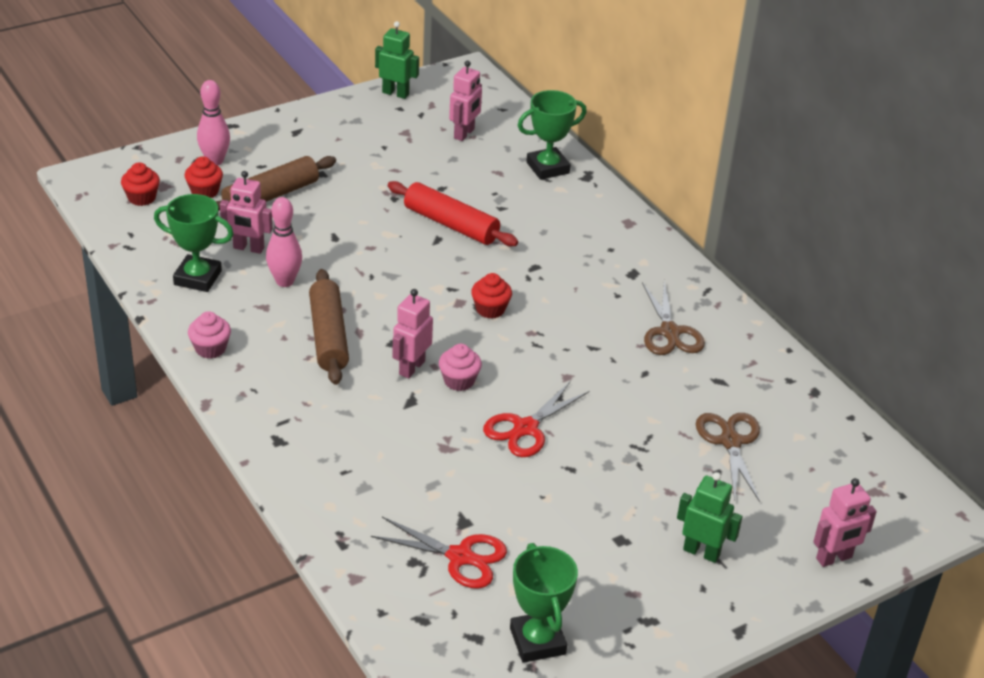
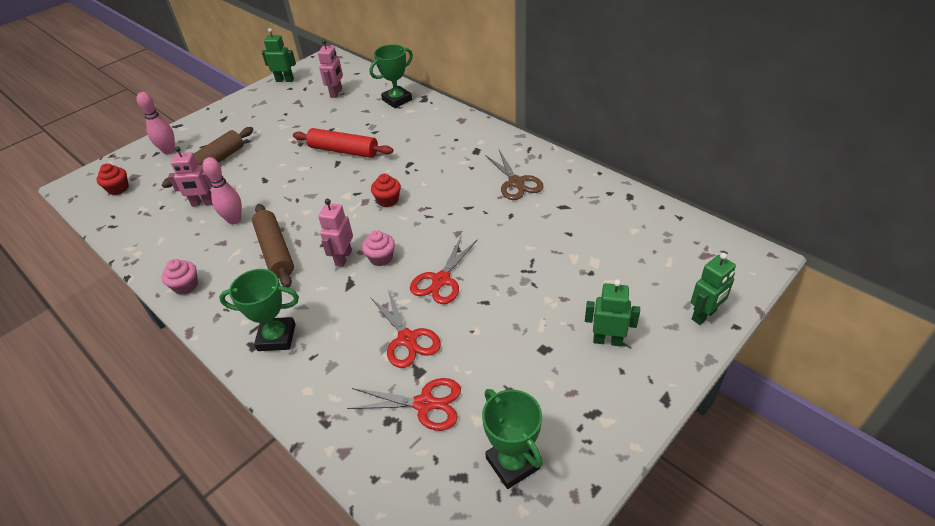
camera: 10 degrees left, 5 degrees up
(197, 278) = (168, 235): green trophy -> green trophy (276, 337)
(205, 191) = (164, 173): red cupcake -> none
(462, 484) = (407, 339): none -> red scissors
(730, 441) = (590, 247): brown scissors -> none
(834, 558) = (704, 315): pink robot -> green robot

